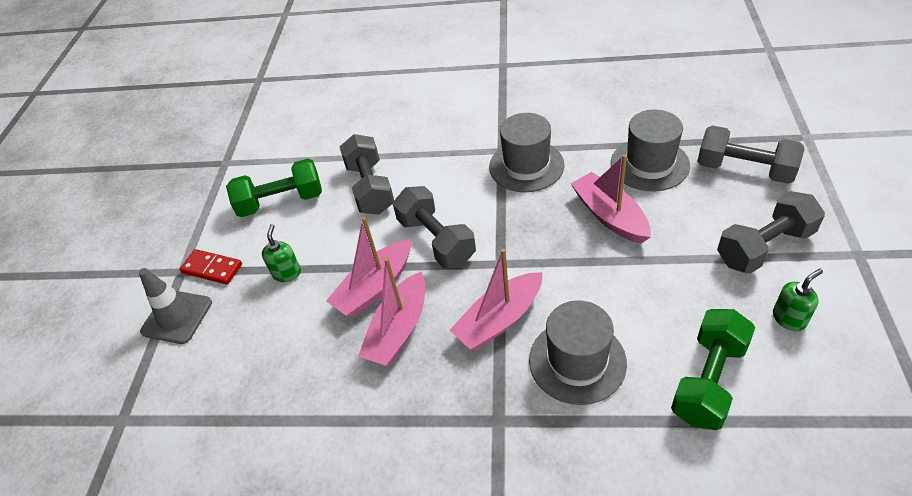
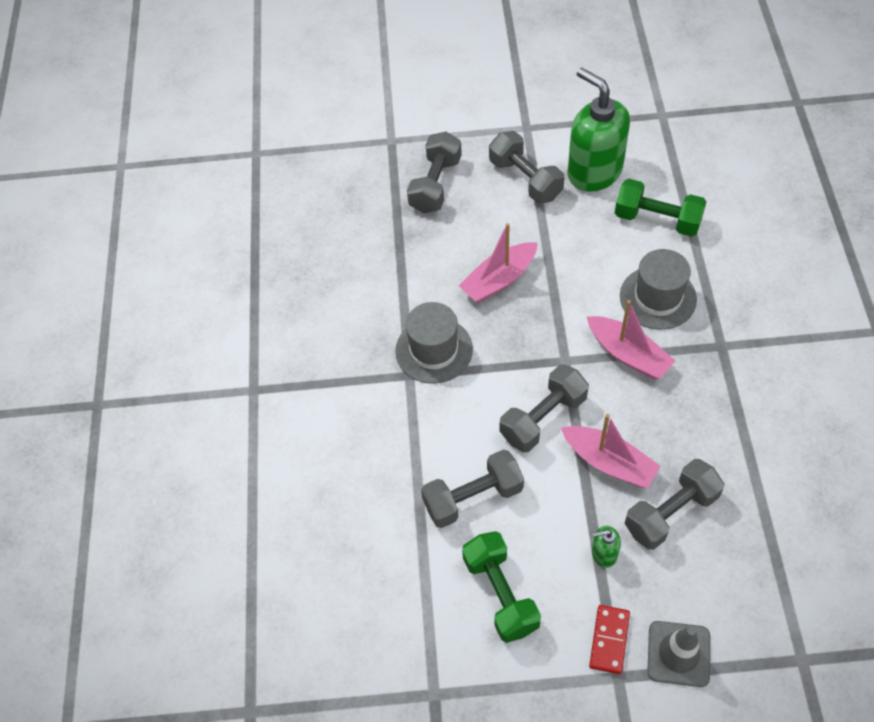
camera: 100 degrees left, 10 degrees up
(306, 331) = (670, 512): none -> grey dumbbell
(399, 329) = (653, 432): pink boat -> none
(649, 164) = (429, 250): grey hat -> none
(789, 318) = (594, 172): green soap dispenser -> green soap dispenser, size x2.40

